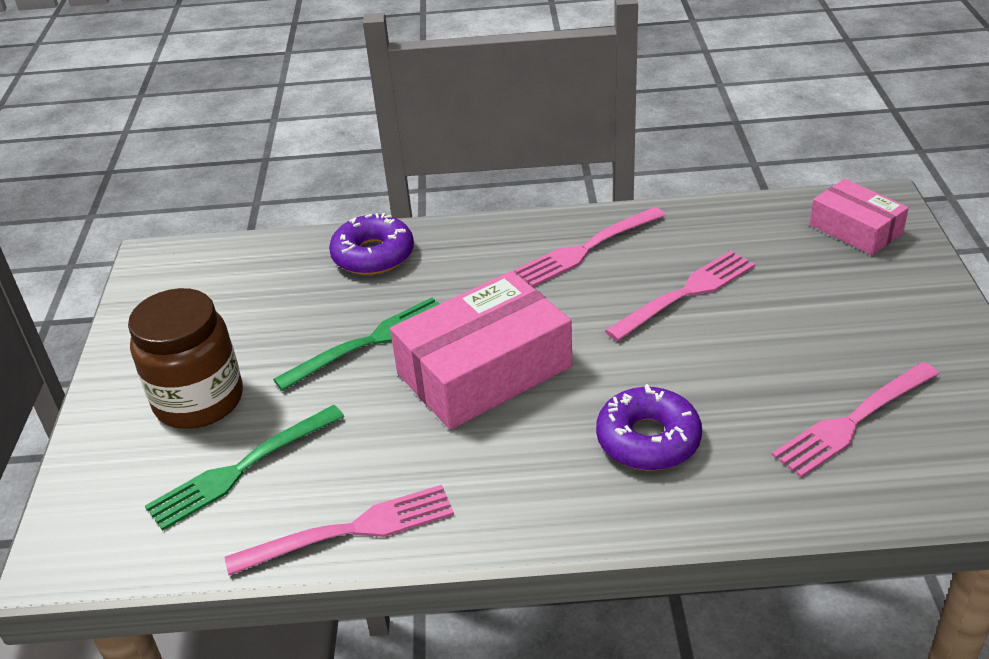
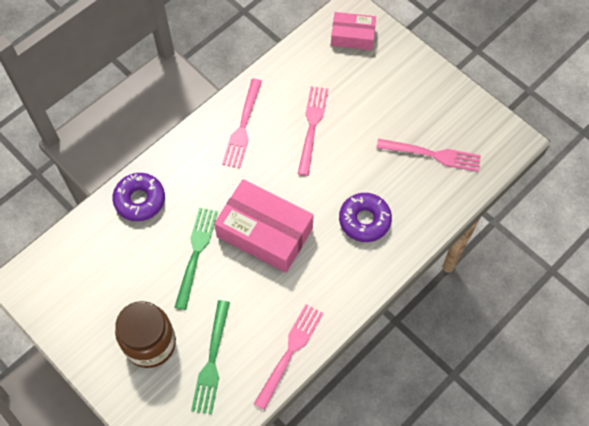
camera: 45 degrees left, 25 degrees up
(484, 370) = (264, 232): pink box -> pink box turned 75 degrees counterclockwise
(854, 421) = (432, 155): pink fork -> pink fork turned 90 degrees counterclockwise

